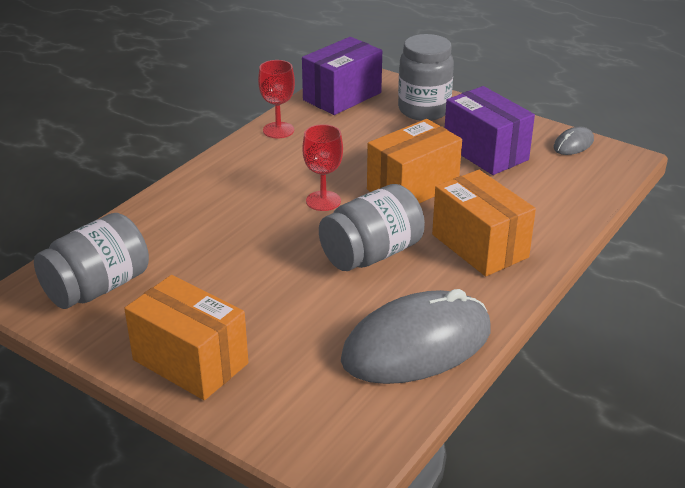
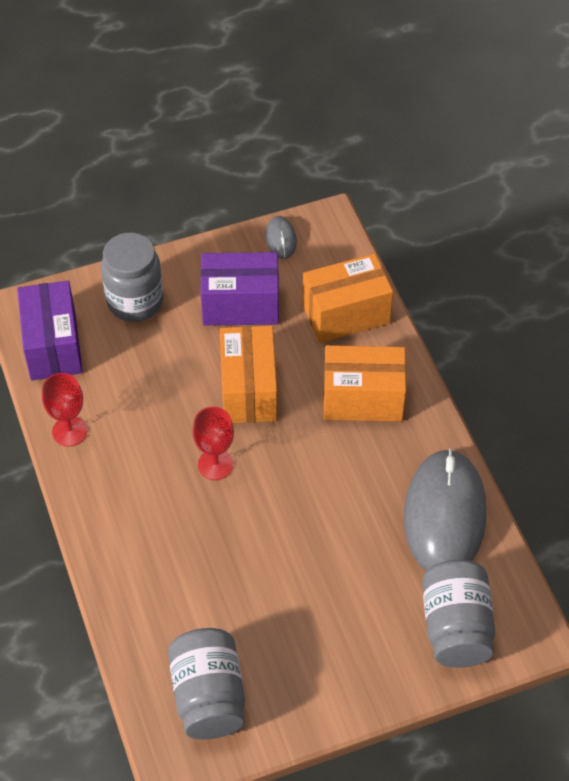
camera: 55 degrees left, 20 degrees up
(190, 362) = (356, 673): orange box -> orange box (346, 314)
(371, 254) = (317, 476): grey jar -> grey jar (456, 627)

